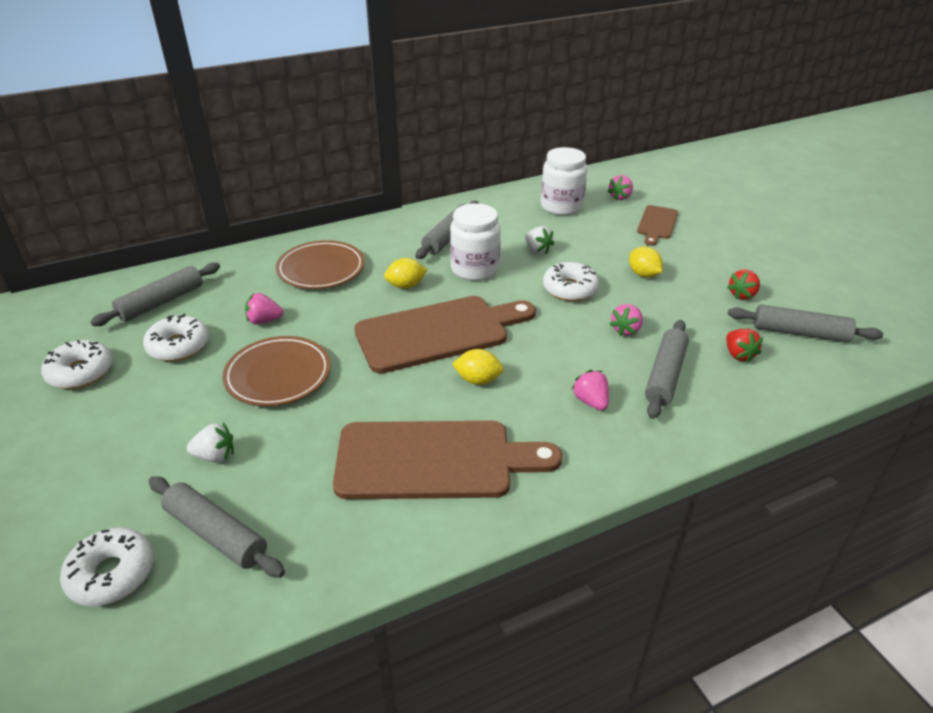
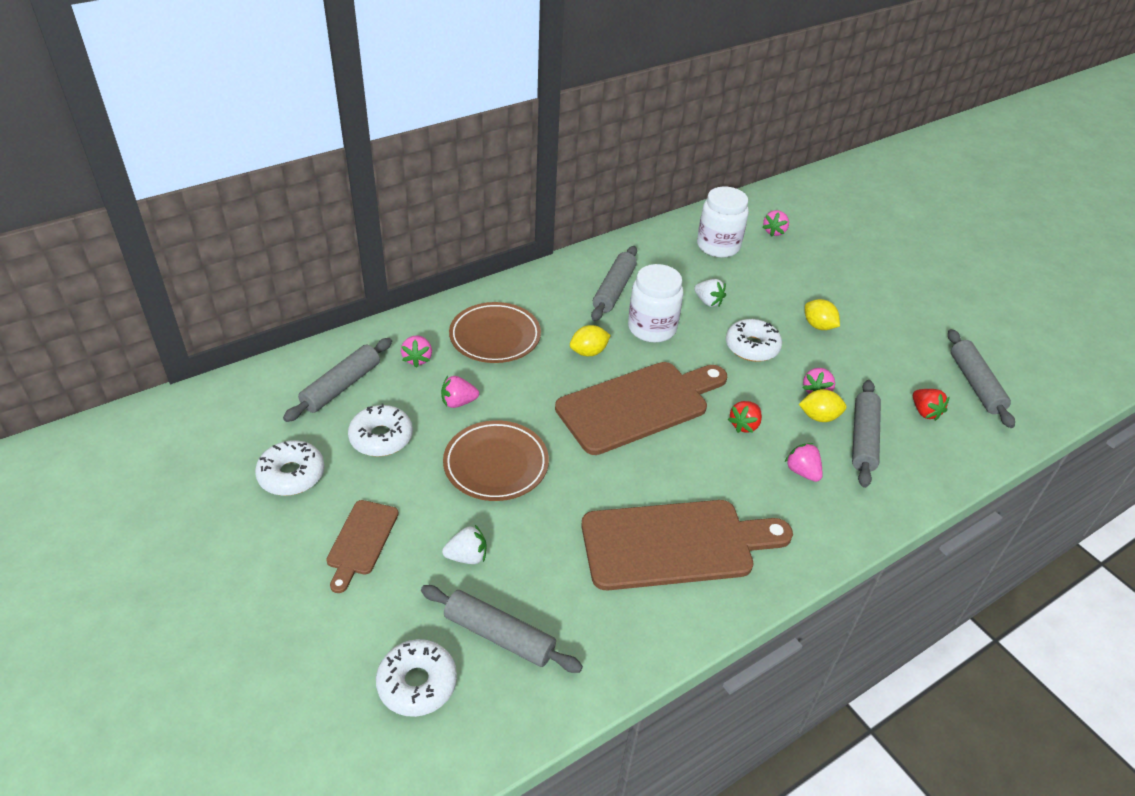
camera: 10 degrees left, 5 degrees up
(241, 284) = (417, 359): none -> pink strawberry
(478, 380) = (691, 456): yellow lemon -> yellow lemon (819, 417)
(657, 224) = (818, 264): brown cutting board -> brown cutting board (361, 541)
(742, 295) = (916, 344): red strawberry -> red strawberry (744, 425)
(800, 333) = (975, 384): grey rolling pin -> grey rolling pin turned 75 degrees clockwise

